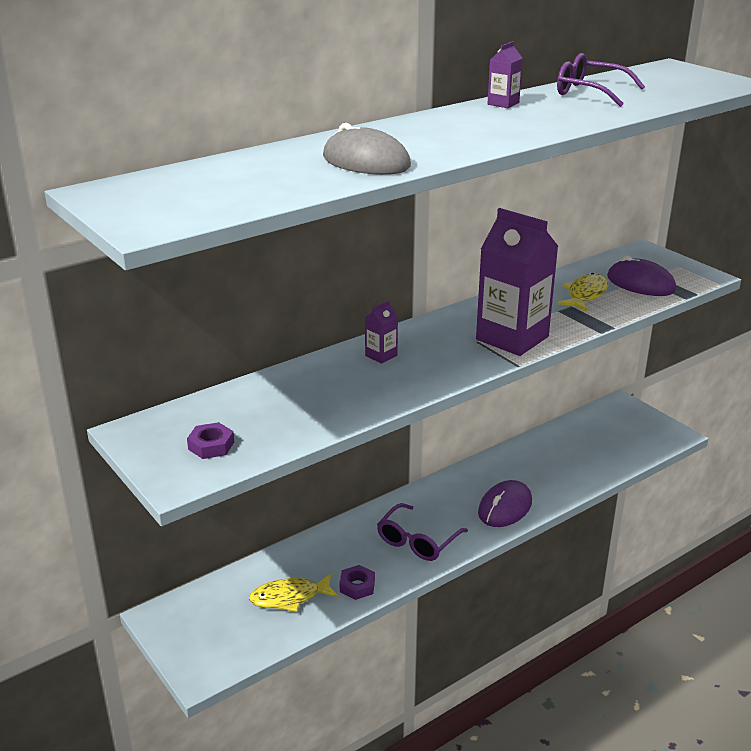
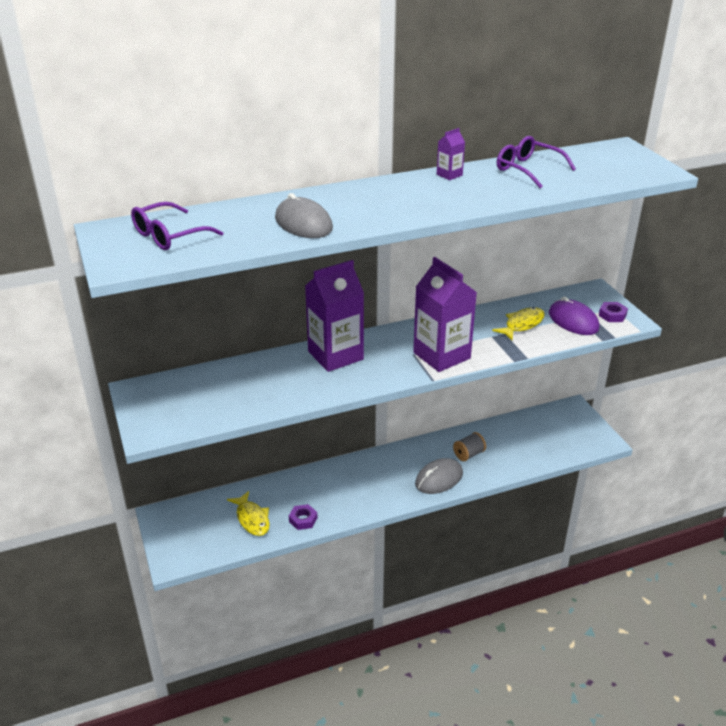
camera: 15 degrees right, 5 degrees up
(211, 445) = (182, 409): purple nut -> purple nut (612, 315)
(289, 597) = (252, 519): yellow fish -> yellow fish turned 120 degrees counterclockwise
(381, 355) = (335, 355): purple carton -> purple carton, size x2.35
(418, 541) = (362, 493): purple glasses -> purple glasses (170, 235)
(505, 507) = (439, 479): purple mouse -> grey mouse
(527, 474) = (468, 454): none -> grey spool

